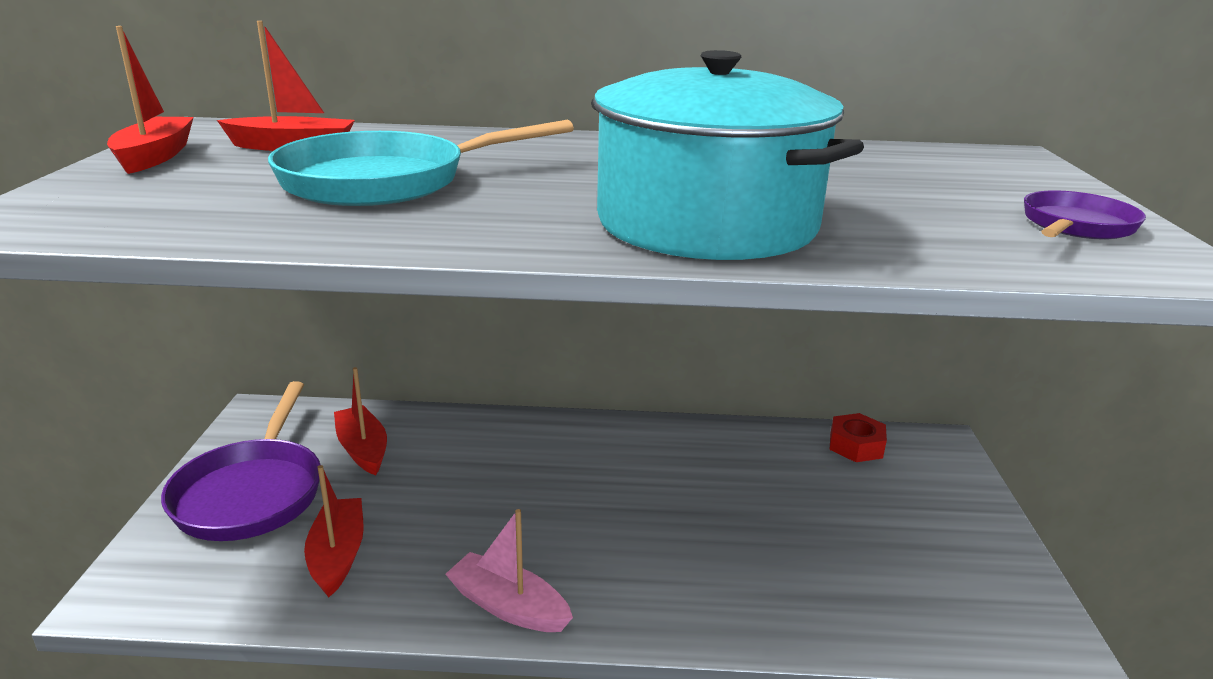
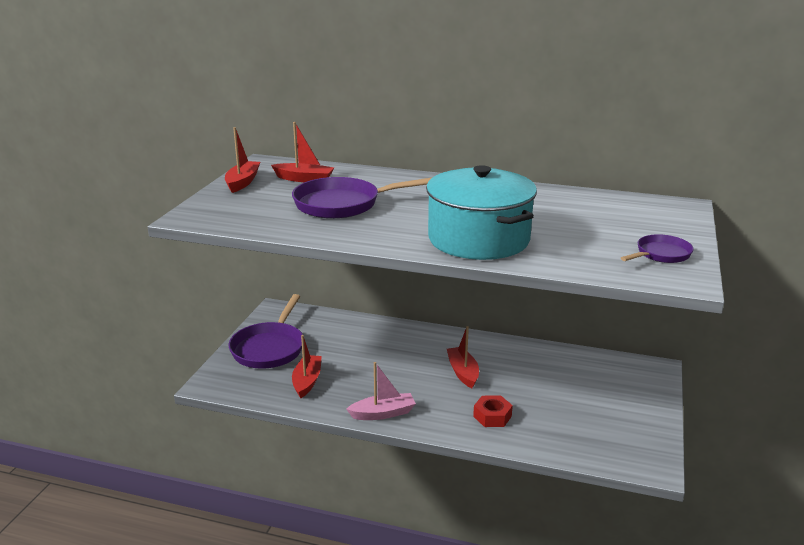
camera: 15 degrees right, 0 degrees up
(363, 449) = (326, 333): red boat -> red boat (463, 372)
(385, 181) = (342, 204): turquoise pan -> purple pan
(508, 606) = (383, 413): pink boat -> pink boat turned 120 degrees clockwise
(856, 445) = (602, 363): red nut -> red nut (492, 416)

